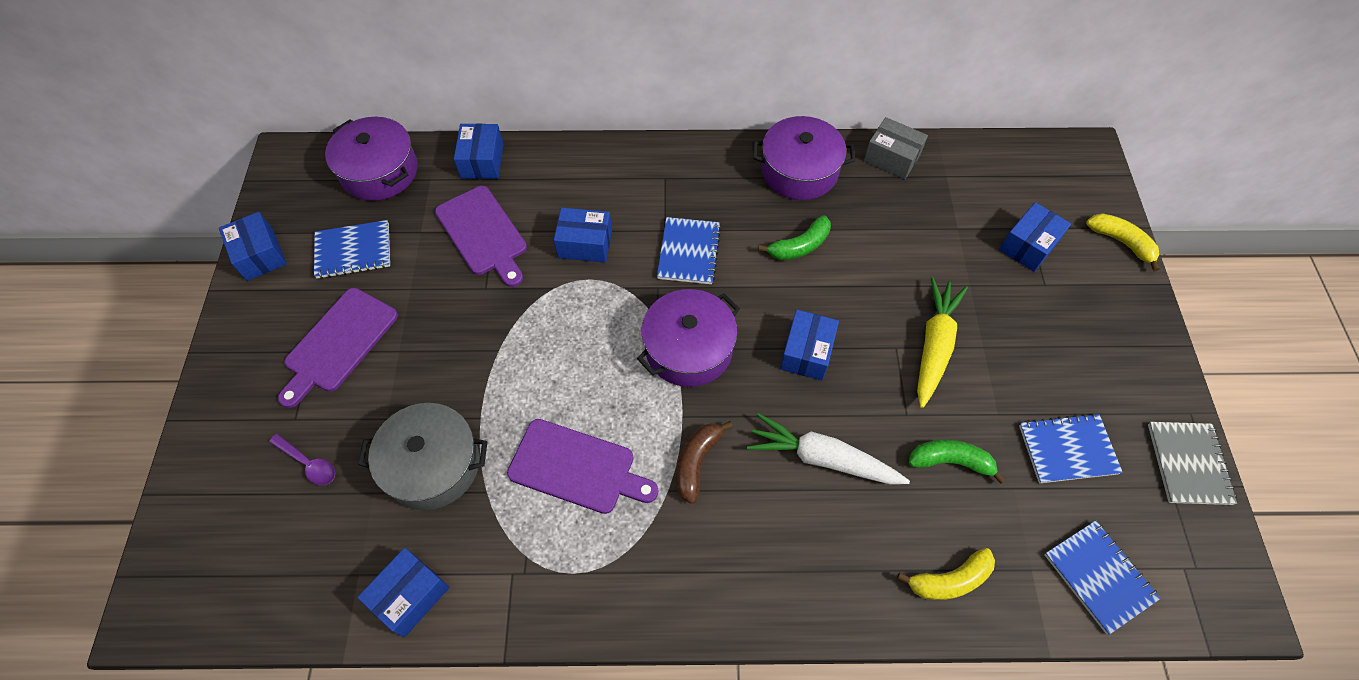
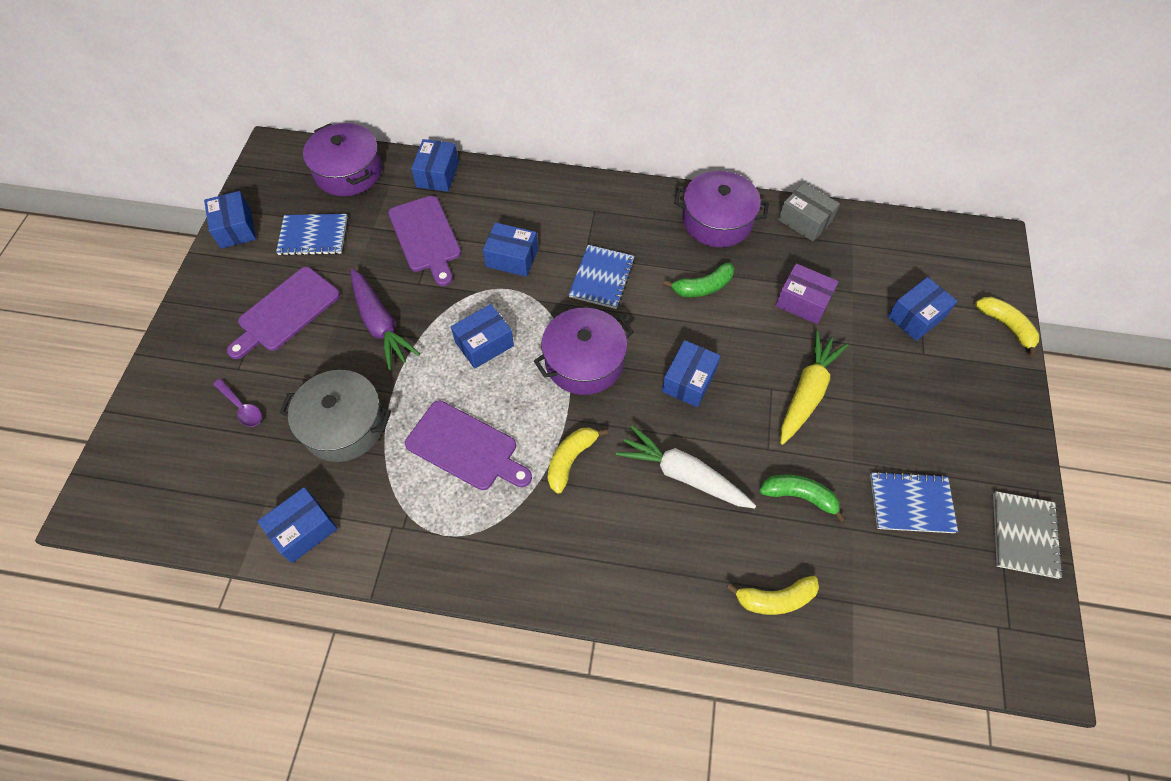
camera: 10 degrees right, 0 degrees up
(451, 341) = (380, 324): none -> purple carrot
(574, 346) = (484, 344): none -> blue box
(697, 462) = (570, 460): brown banana -> yellow banana
(908, 247) = (802, 302): none -> purple box
(1098, 577) = (914, 620): blue notebook -> none

